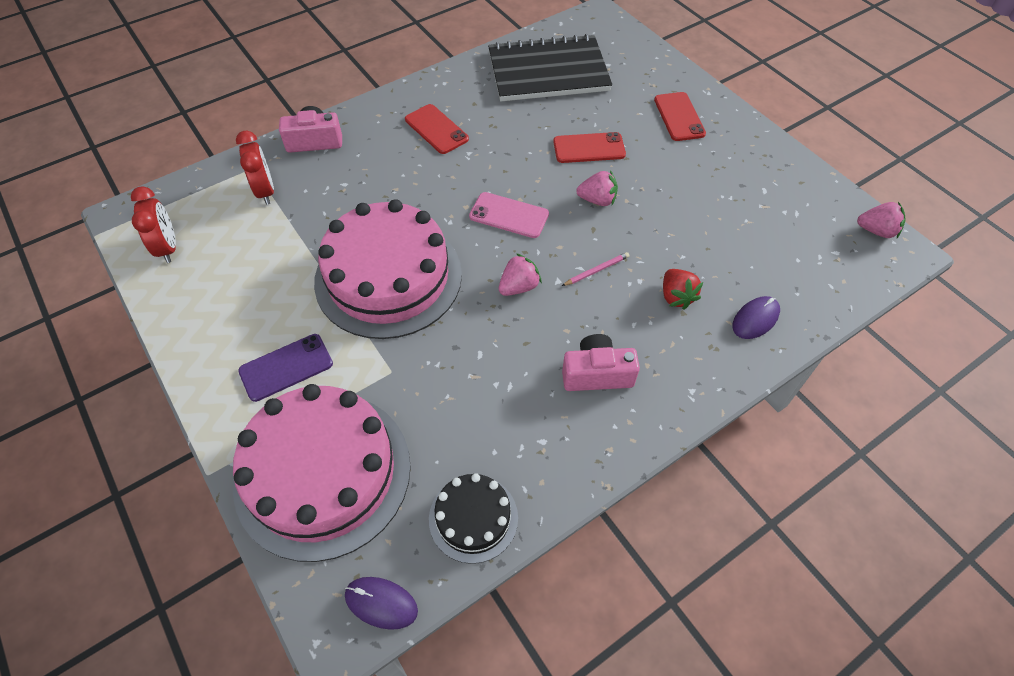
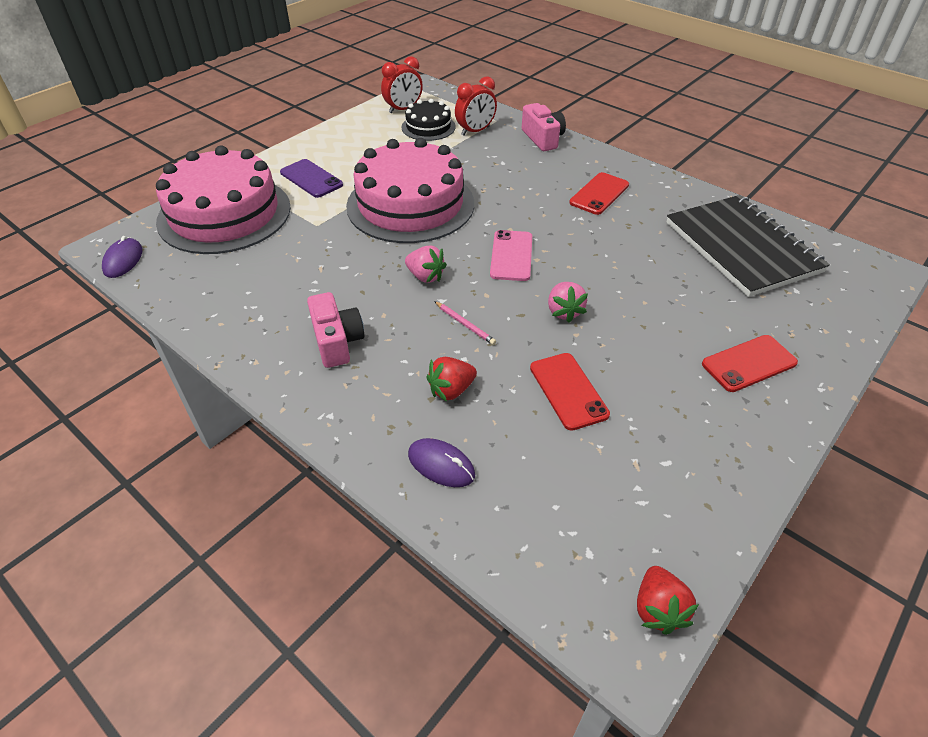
camera: 75 degrees right, 10 degrees down
(473, 518) = (187, 291): black cake -> black cake (428, 127)
(589, 148) = (639, 295): red phone -> red phone (568, 391)
(876, 231) = (658, 609): pink strawberry -> red strawberry

